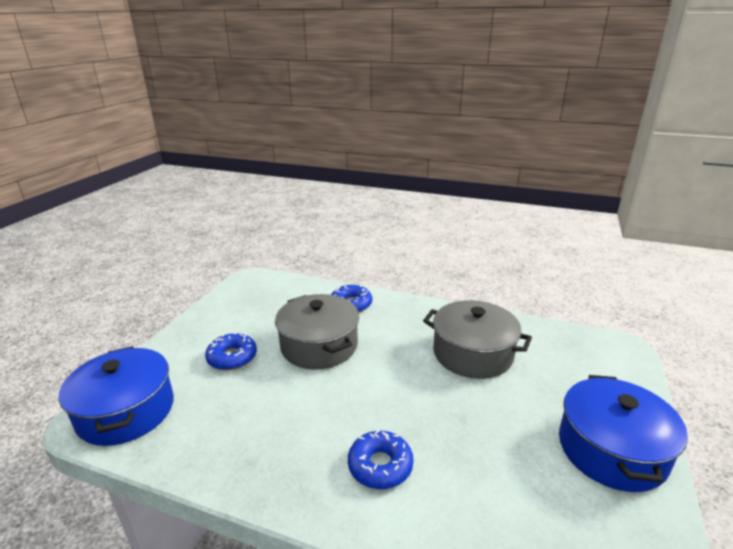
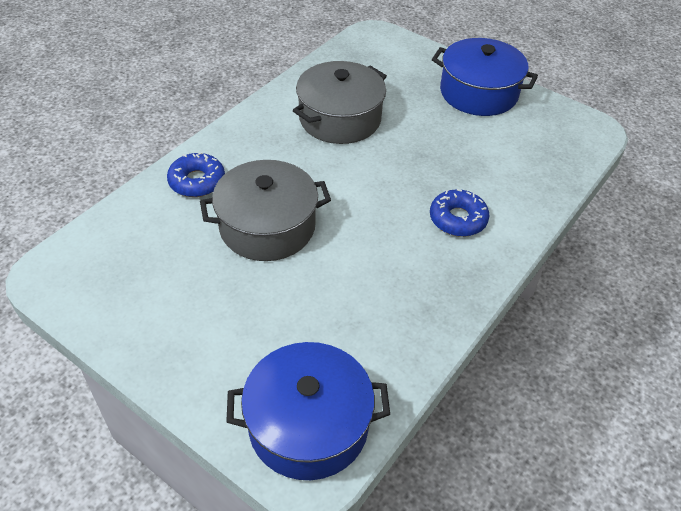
camera: 75 degrees left, 20 degrees up
(232, 357) = (249, 311): blue donut -> none

